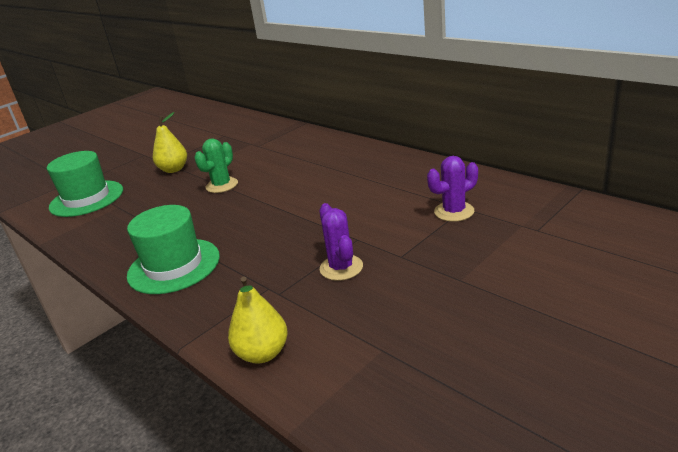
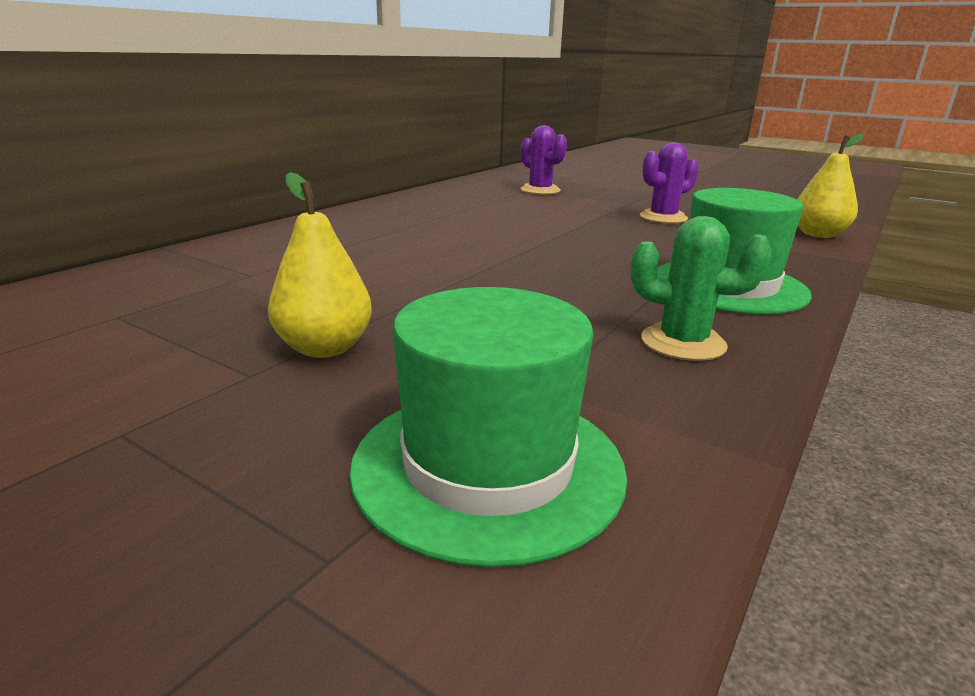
camera: 105 degrees left, 5 degrees down
(222, 185) = (447, 285): green cactus -> green cactus (683, 343)

